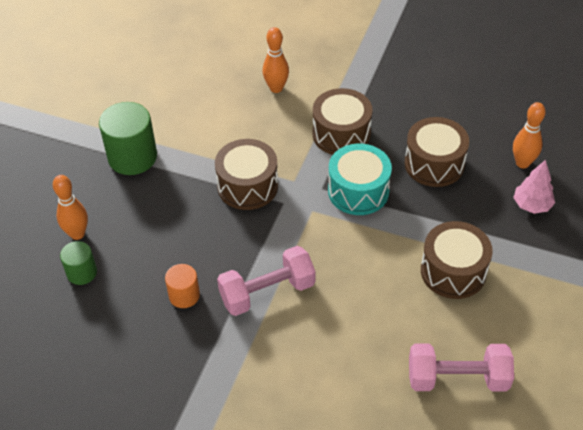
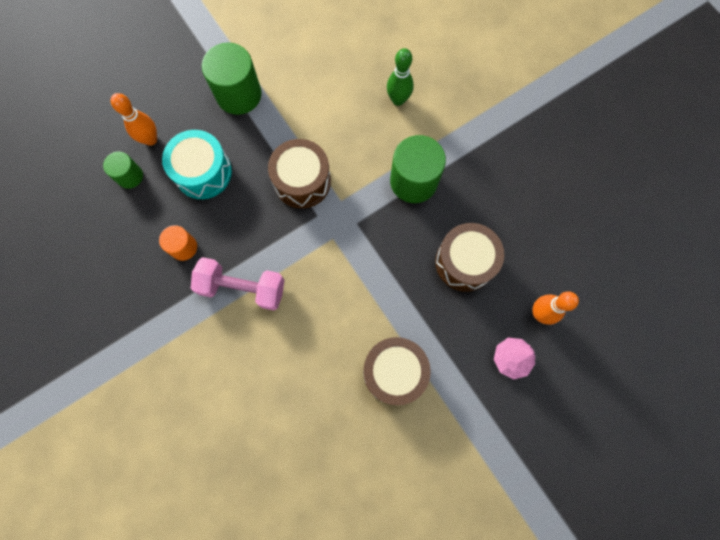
camera: 35 degrees right, 25 degrees up
(276, 88) = (398, 100): orange bowling pin -> green bowling pin
(341, 134) = (413, 181): brown drum -> green cylinder
(358, 191) = (382, 245): turquoise drum -> turquoise drum (203, 172)
(457, 378) = (318, 464): pink dumbbell -> none

